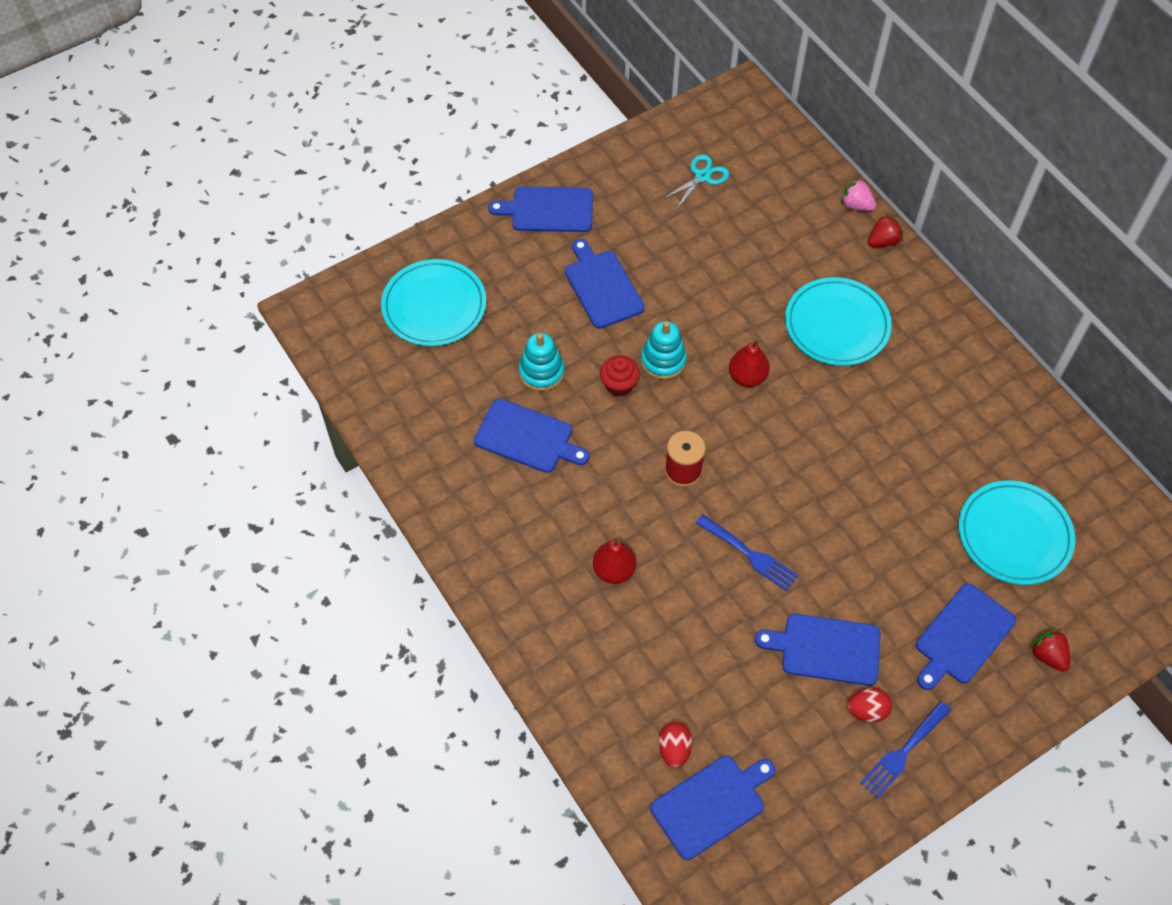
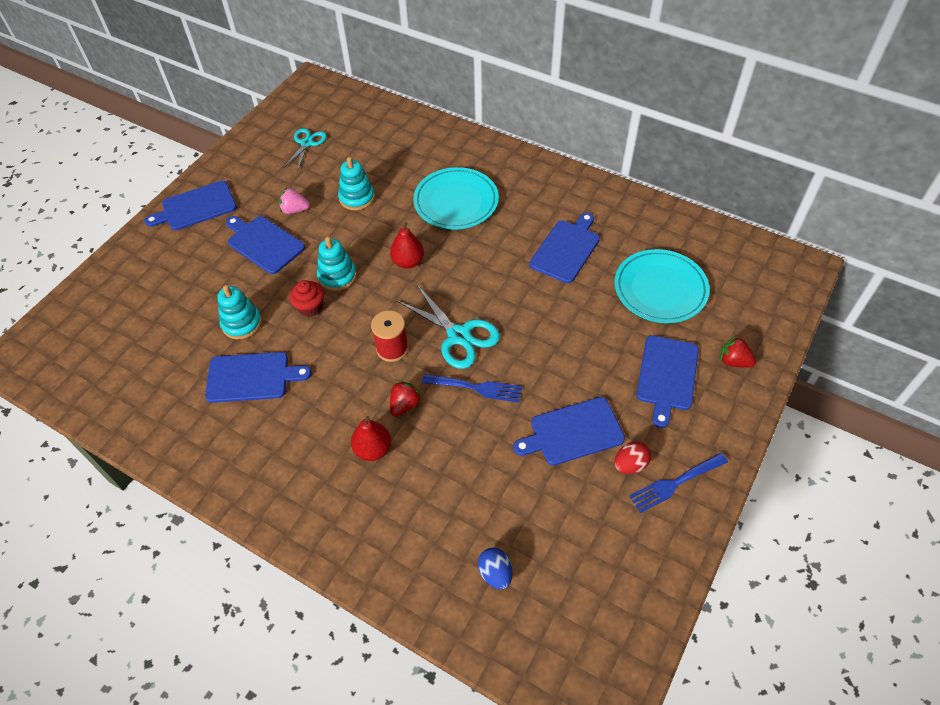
camera: 25 degrees left, 5 degrees down
(434, 306) = (128, 310): turquoise plate -> none
(674, 749) = (495, 573): red egg -> blue egg
(711, 804) = (549, 604): blue cutting board -> blue cutting board (566, 249)
(727, 272) = (357, 198): none -> turquoise stacking toy
(760, 488) = (459, 336): none -> turquoise scissors
(856, 205) = (428, 122): pink strawberry -> pink strawberry (295, 210)
(883, 241) = (459, 137): red strawberry -> red strawberry (405, 405)
(903, 752) = (675, 483): blue fork -> blue fork turned 45 degrees clockwise

